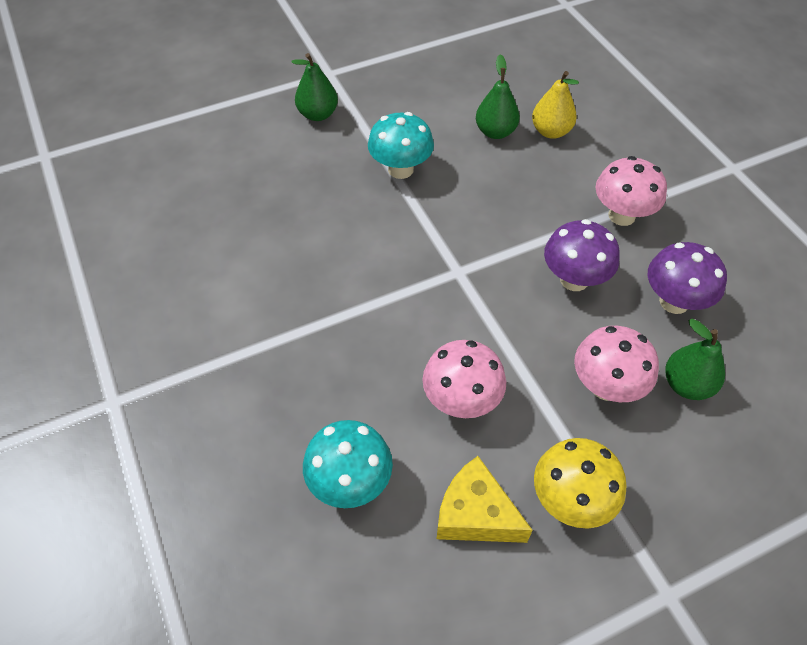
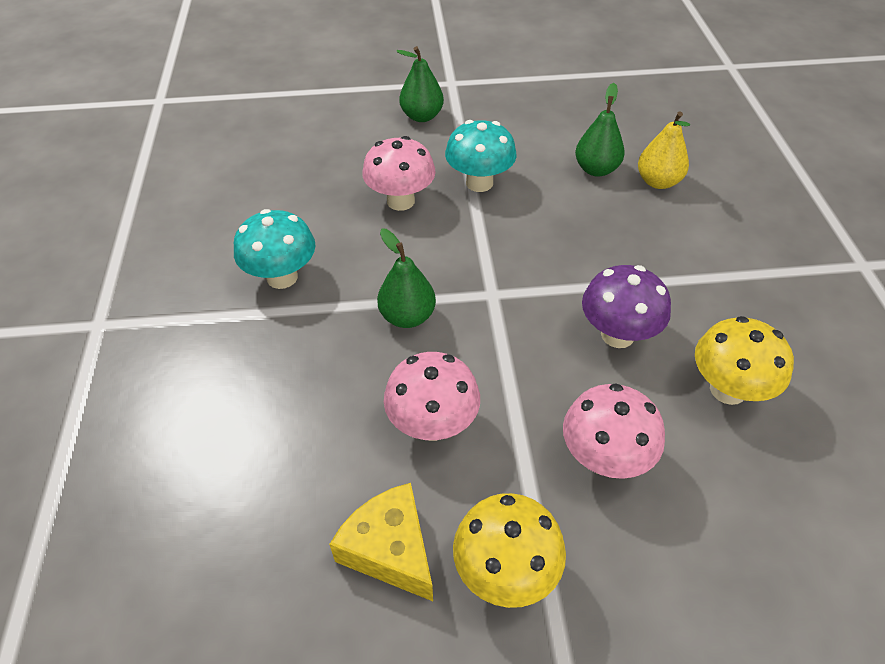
camera: 20 degrees right, 5 degrees down
(350, 482) = (275, 471): turquoise mushroom -> turquoise mushroom (282, 277)
(621, 215) = (703, 283): pink mushroom -> pink mushroom (400, 201)
(674, 302) = (727, 389): purple mushroom -> yellow mushroom
(686, 385) = (704, 486): green pear -> green pear (407, 316)

